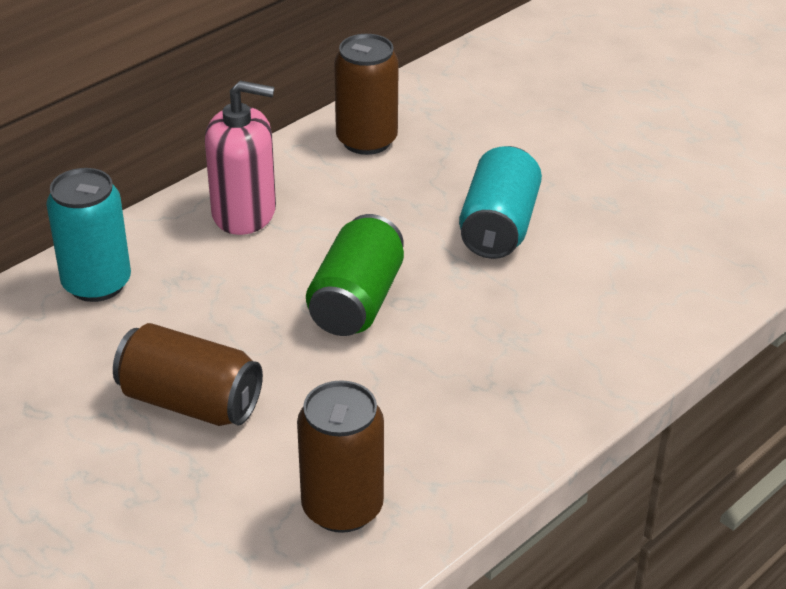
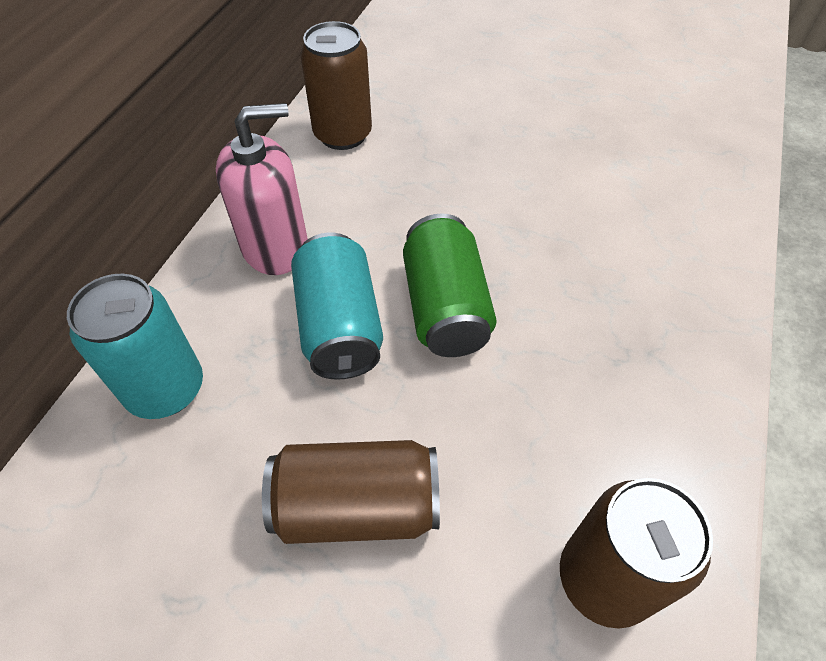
camera: 25 degrees left, 15 degrees up
(498, 227) = (513, 182): turquoise can -> turquoise can (339, 326)

